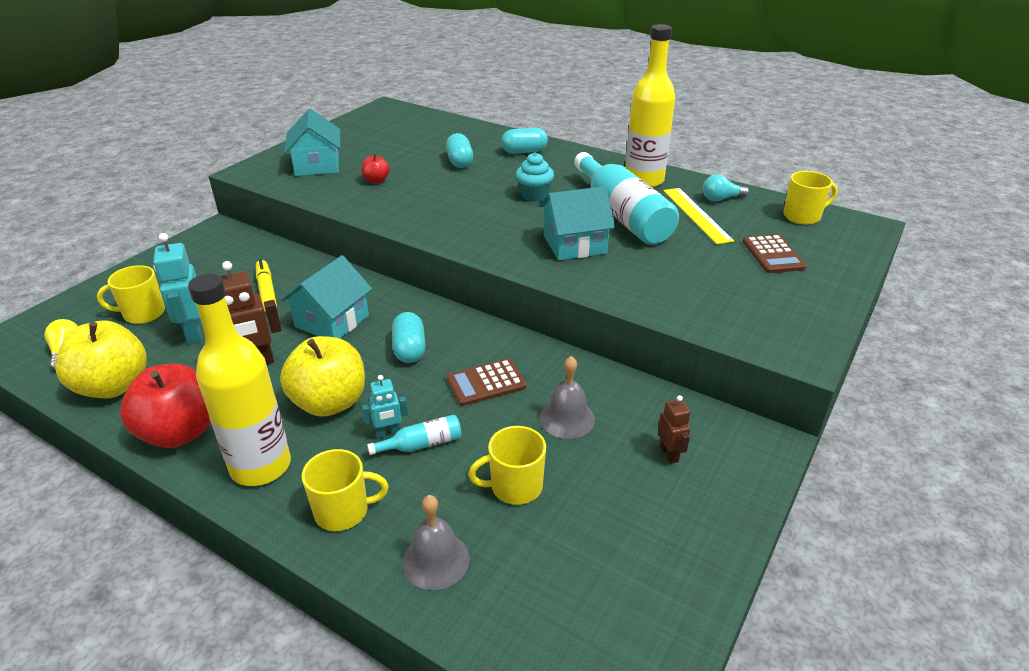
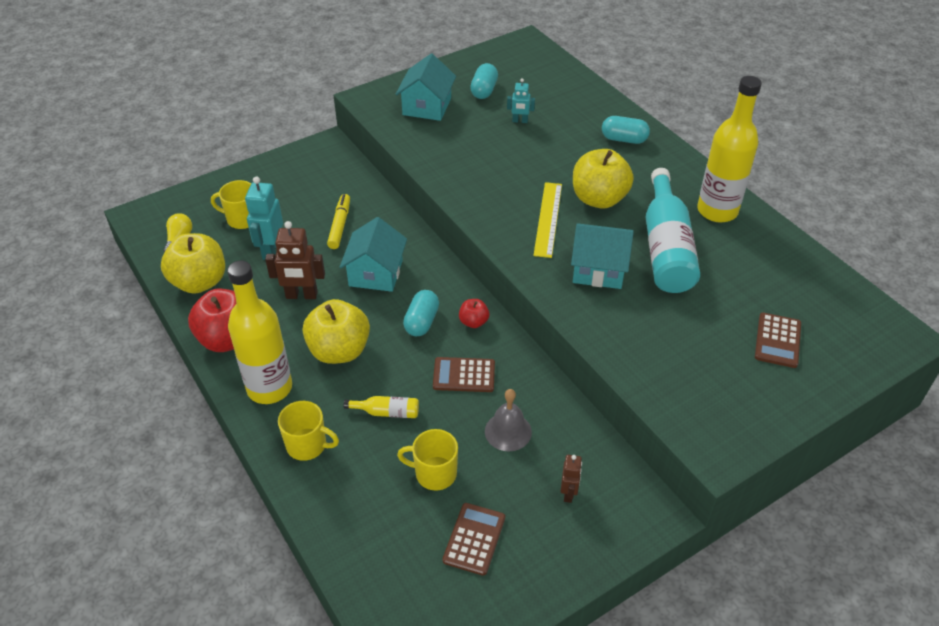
camera: 25 degrees right, 10 degrees up
(332, 321) = (376, 273): turquoise house -> turquoise house turned 45 degrees counterclockwise
(376, 180) = (468, 140): red apple -> red apple (473, 322)
(388, 433) = (368, 393): turquoise robot -> turquoise robot (520, 121)
(422, 444) = (387, 412): turquoise bottle -> yellow bottle
(435, 560) = (349, 507): grey bell -> none
(460, 161) = (555, 136): turquoise capsule -> turquoise capsule (484, 90)
(534, 195) = (599, 199): turquoise cupcake -> yellow apple
(603, 537) = (474, 539): none -> brown calculator
(696, 215) = (738, 270): yellow ruler -> yellow ruler (548, 219)
(721, 199) = (779, 257): turquoise light bulb -> none
(803, 216) = (847, 305): yellow mug -> none

